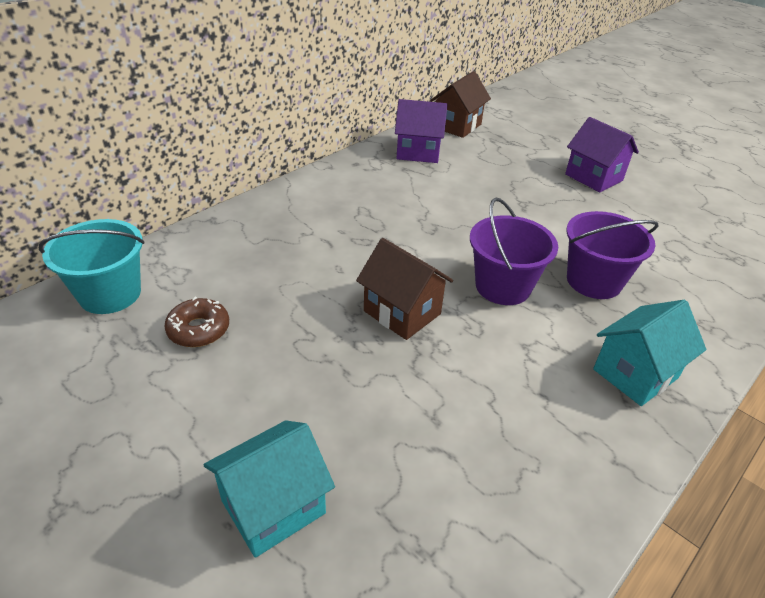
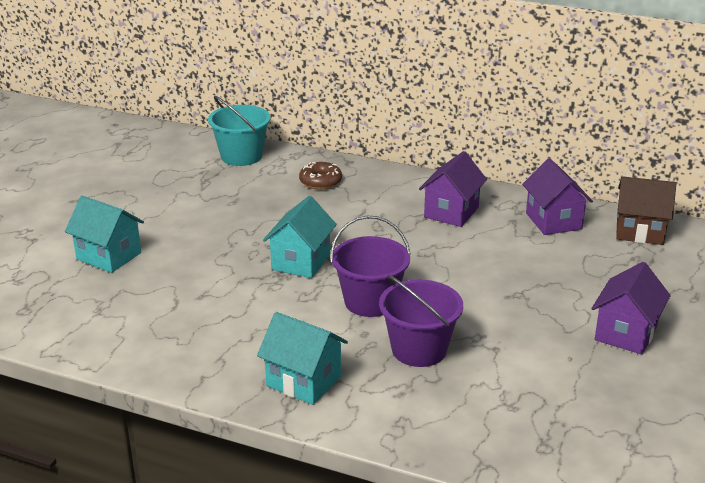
camera: 70 degrees right, 10 degrees down
(199, 329) = (229, 193): brown donut -> brown donut (320, 182)
(368, 192) = (451, 212): none -> purple house
(402, 312) = (301, 262): brown house -> turquoise house

